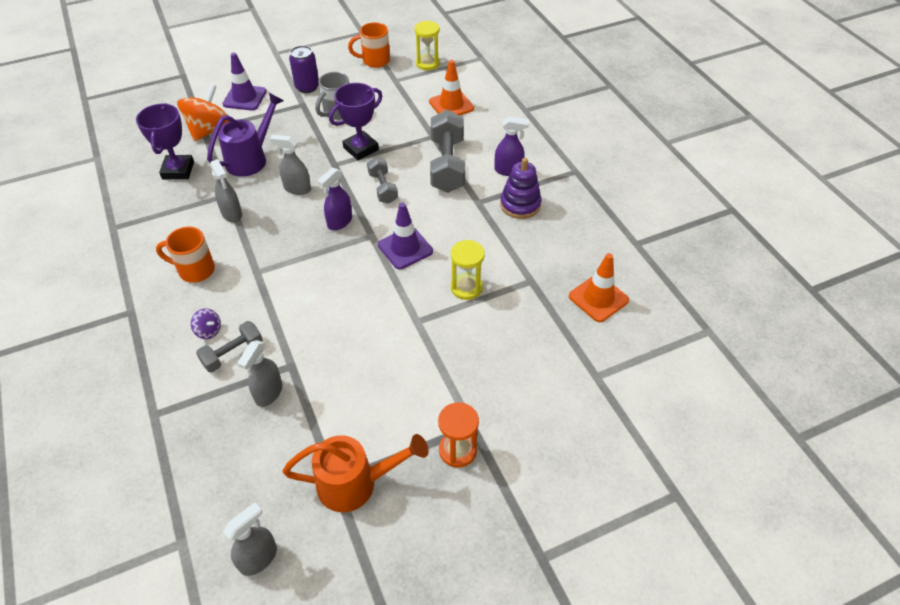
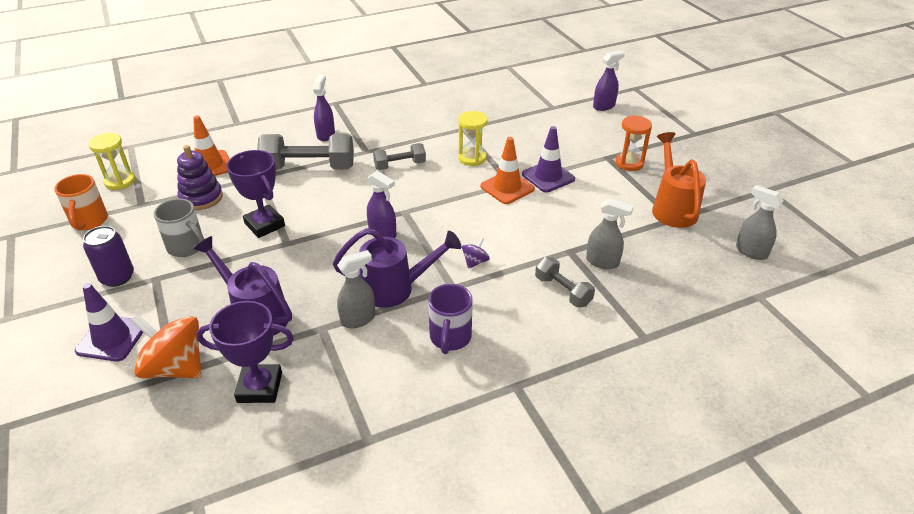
camera: 90 degrees left, 10 degrees down
(195, 270) = (450, 338): orange mug -> purple mug
(209, 331) = (536, 313): purple spinning top -> purple spinning top (475, 262)
(263, 234) = (395, 288): none -> purple watering can
(297, 189) = (323, 268): grey spray bottle -> none
(383, 188) = (335, 207): grey dumbbell -> grey dumbbell (400, 165)
(405, 248) = (423, 191): purple traffic cone -> purple traffic cone (548, 177)
(520, 205) = (373, 130): purple stacking toy -> purple stacking toy (201, 198)
(598, 298) = (481, 102): orange traffic cone -> orange traffic cone (507, 188)
(609, 441) = (604, 106): none -> purple spray bottle

